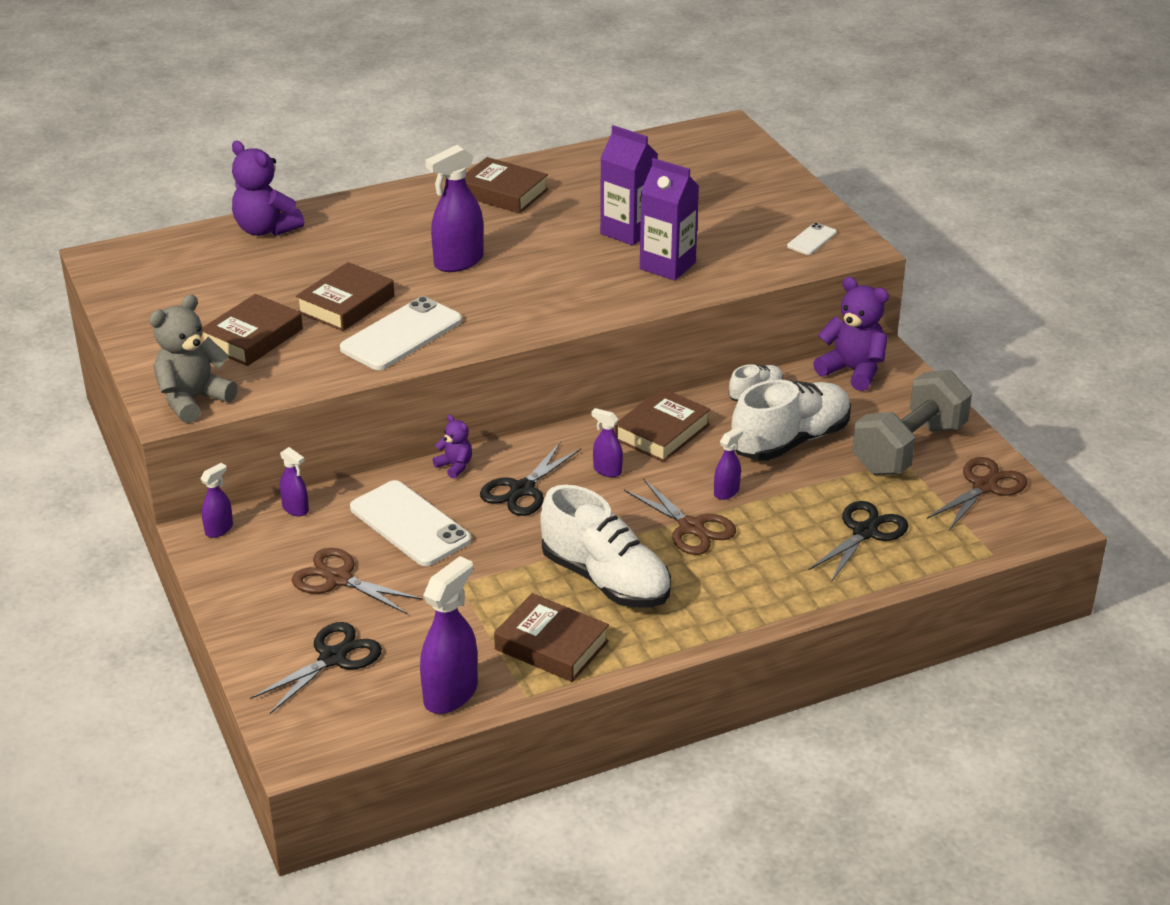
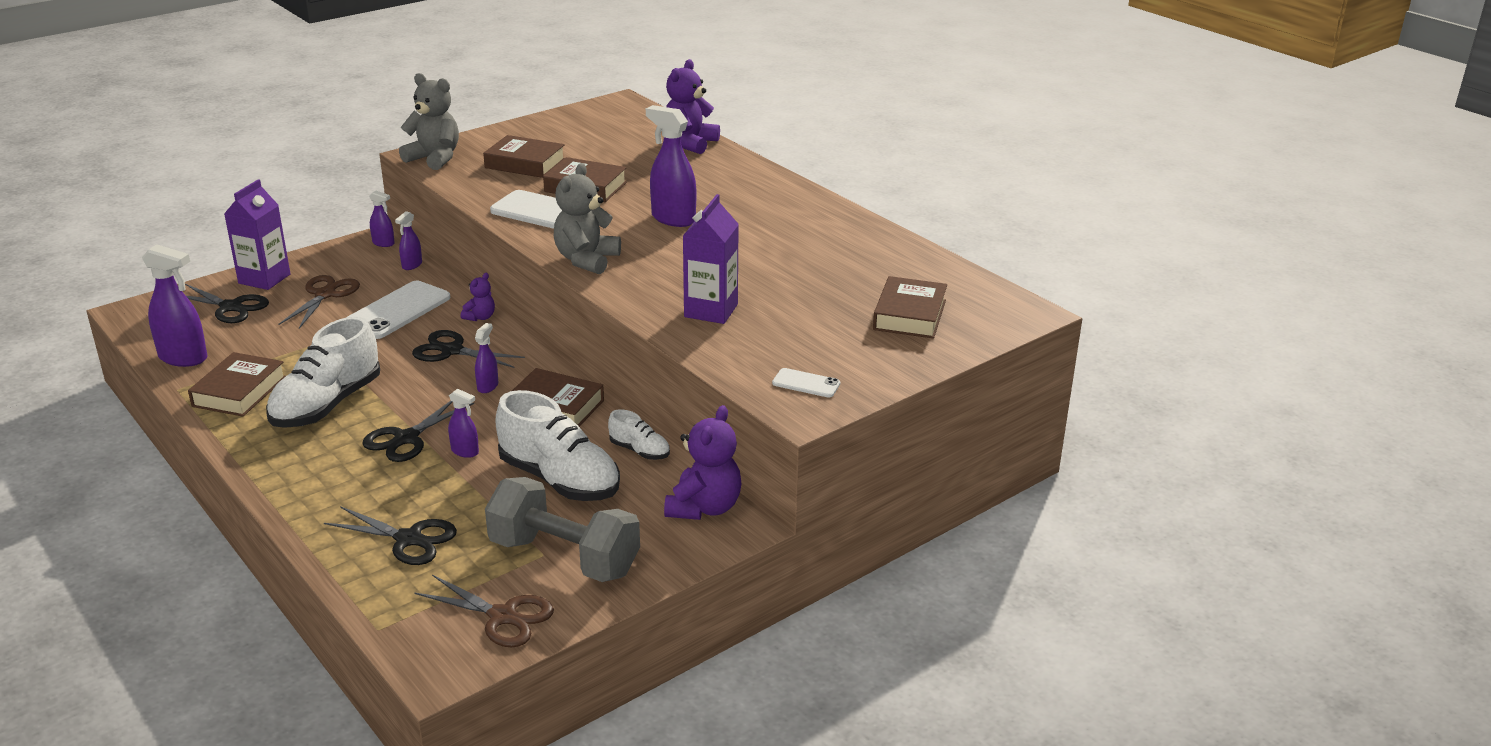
camera: 75 degrees right, 5 degrees down
(503, 193) = (807, 221): brown book -> brown book (909, 315)
(531, 320) = (586, 260): none -> grey teddy bear
(628, 231) = (767, 285): purple carton -> purple carton (264, 279)
(691, 527) = (406, 438): brown scissors -> black scissors

